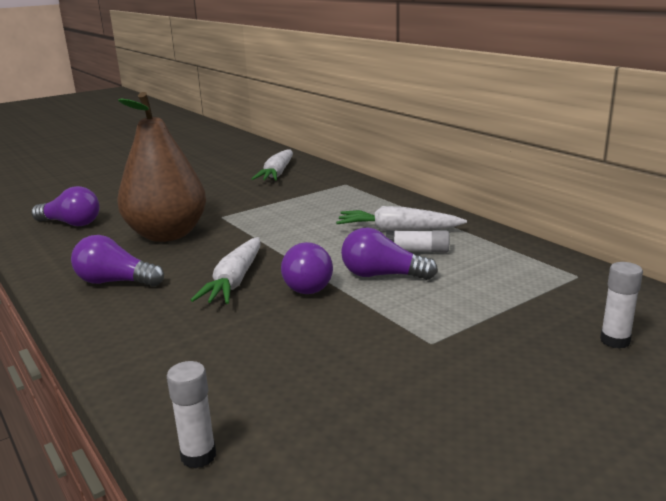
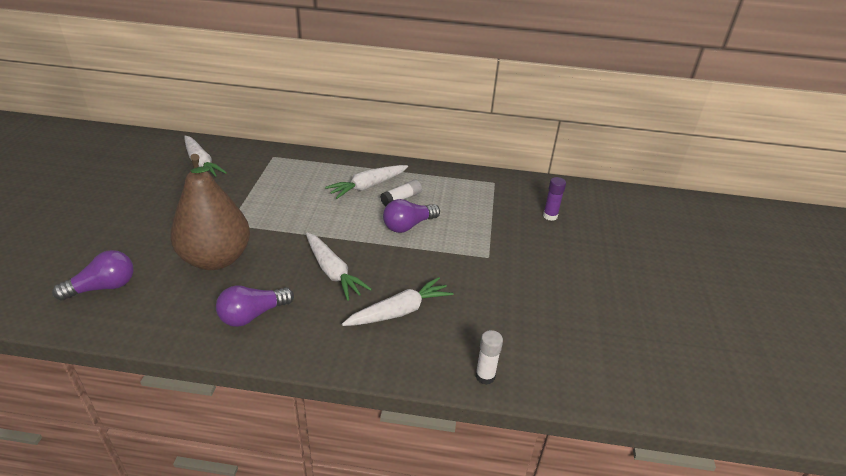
camera: 50 degrees left, 15 degrees up
(231, 341) = (399, 311): none -> white carrot
(310, 283) = (379, 251): purple light bulb -> none
(615, 341) = (550, 216): white glue stick -> purple glue stick

